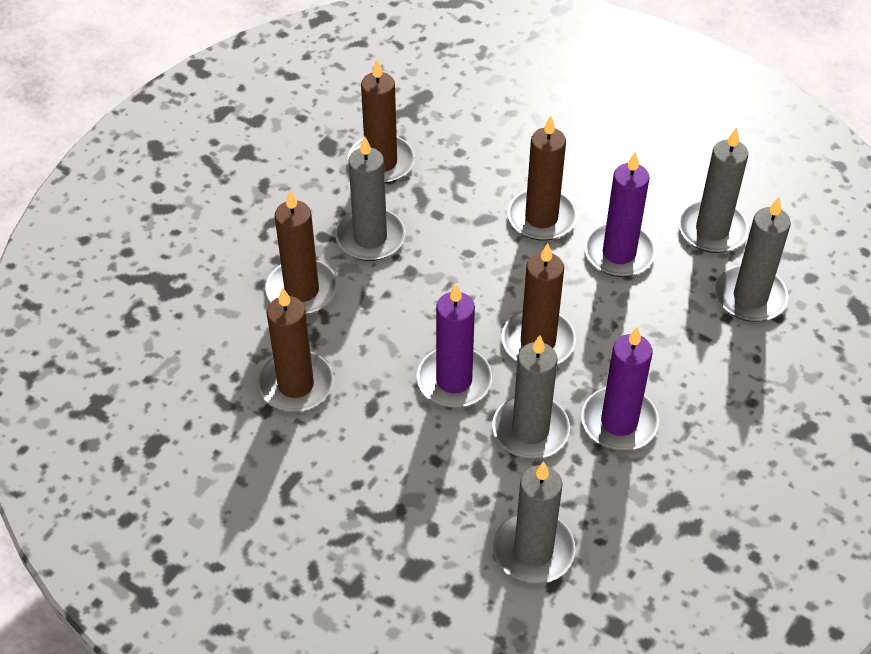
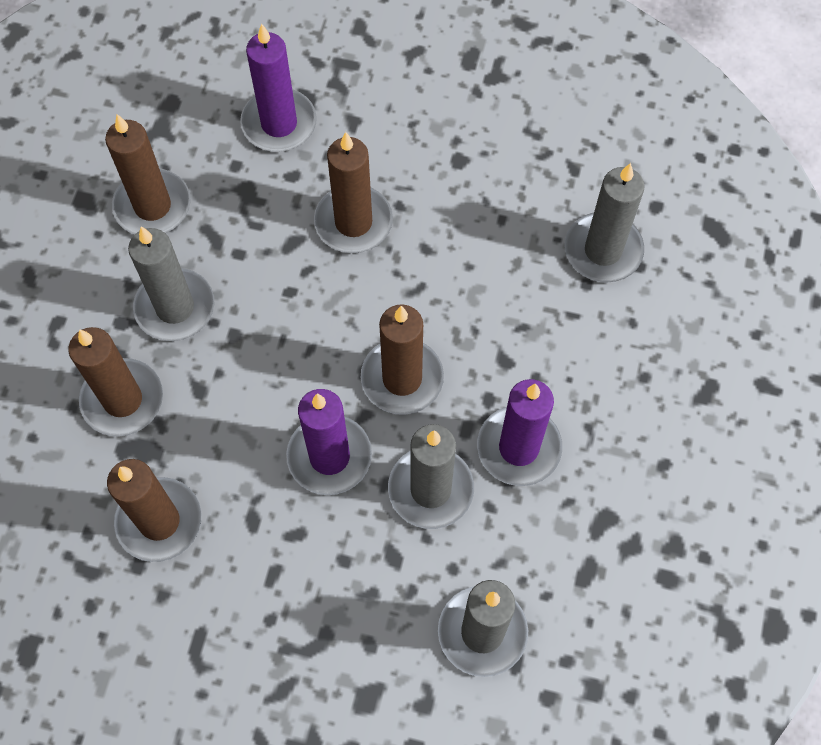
camera: 20 degrees left, 15 degrees up
(619, 253) = (450, 240): purple candle -> purple candle (279, 123)
(712, 230) = (538, 180): grey candle -> none

